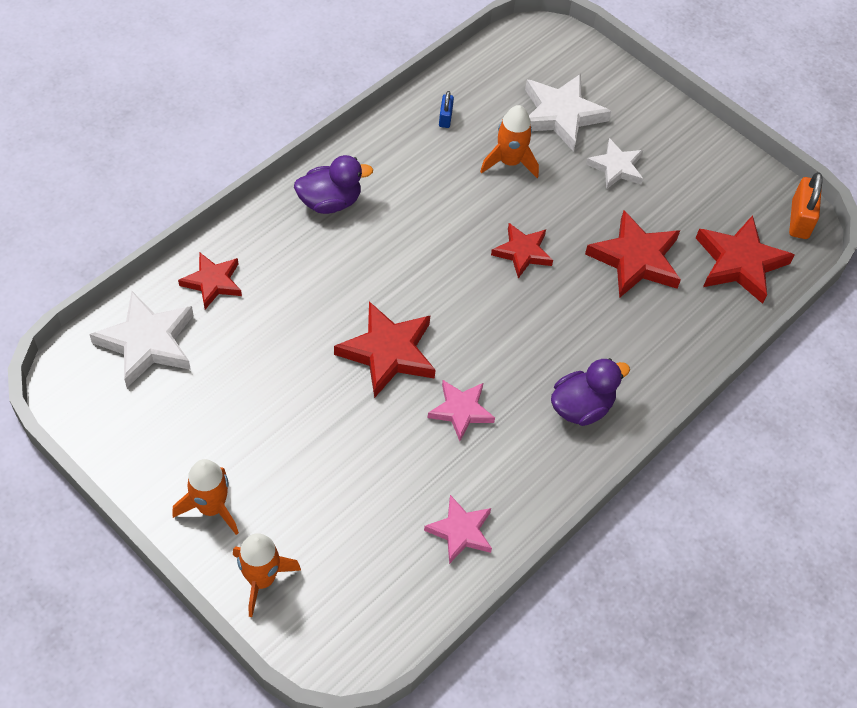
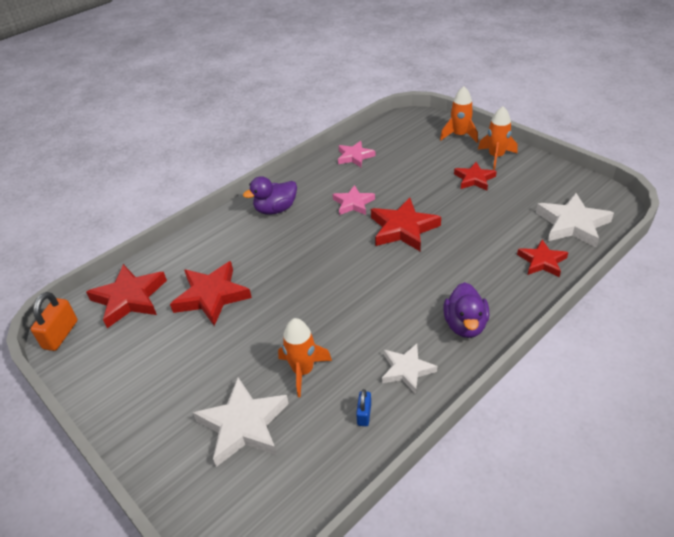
camera: 170 degrees left, 15 degrees down
(330, 202) = (465, 325): purple duck -> purple duck turned 75 degrees counterclockwise
(522, 252) = (301, 296): red star -> red star (474, 179)
(616, 167) = (203, 372): white star -> white star (407, 370)

